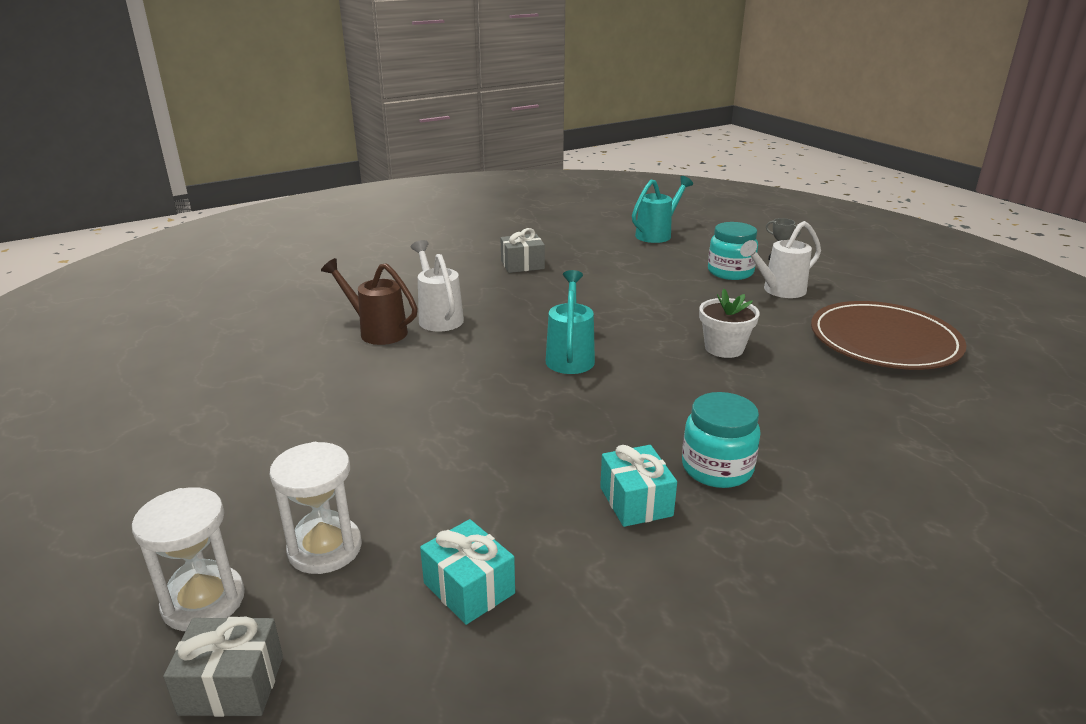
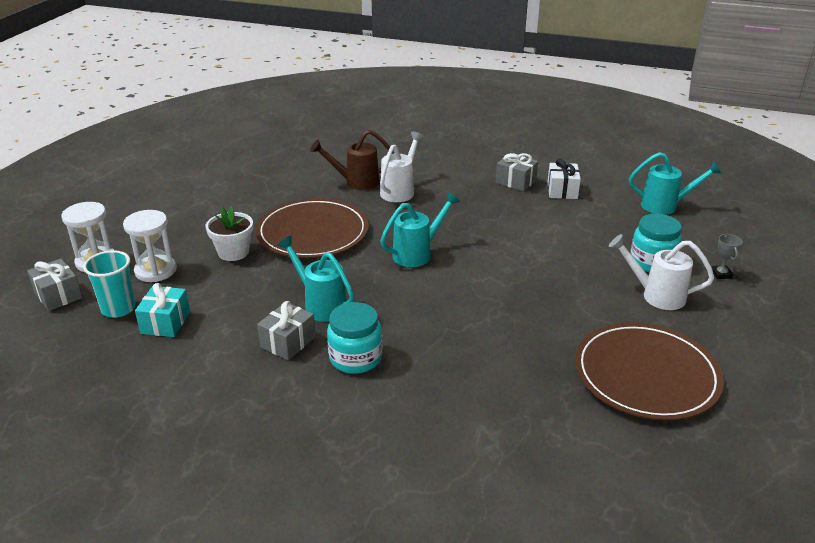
camera: 50 degrees right, 5 degrees up
(370, 624) = (118, 308): none -> turquoise cup
(377, 331) = (356, 182): brown watering can -> brown watering can turned 90 degrees counterclockwise
(433, 395) = (313, 232): none -> brown plate
(570, 255) = (562, 190): none -> white gift
(587, 449) = (320, 304): none -> turquoise watering can
(636, 501) = (288, 342): turquoise gift -> grey gift
(724, 348) = (516, 305): white flower pot -> white flower pot (233, 252)

